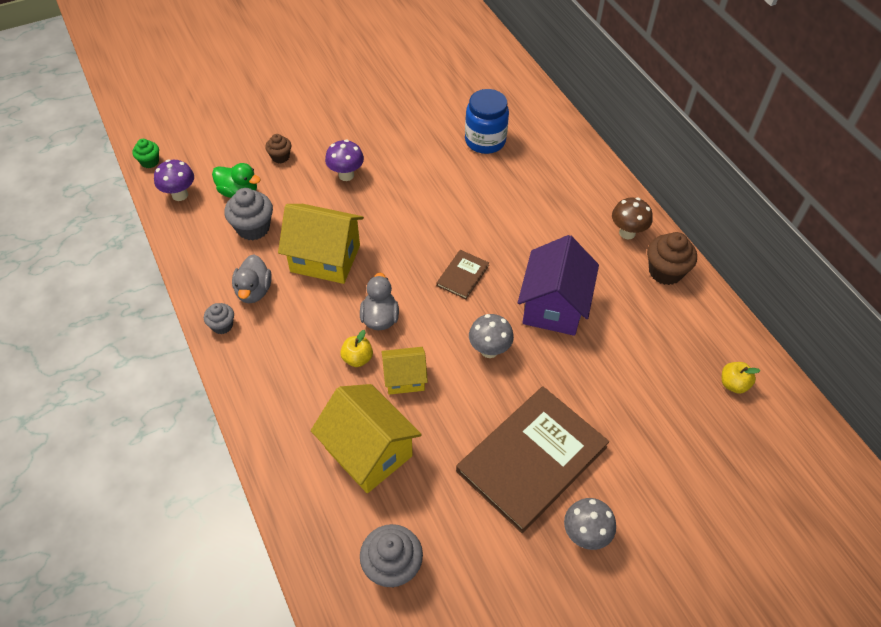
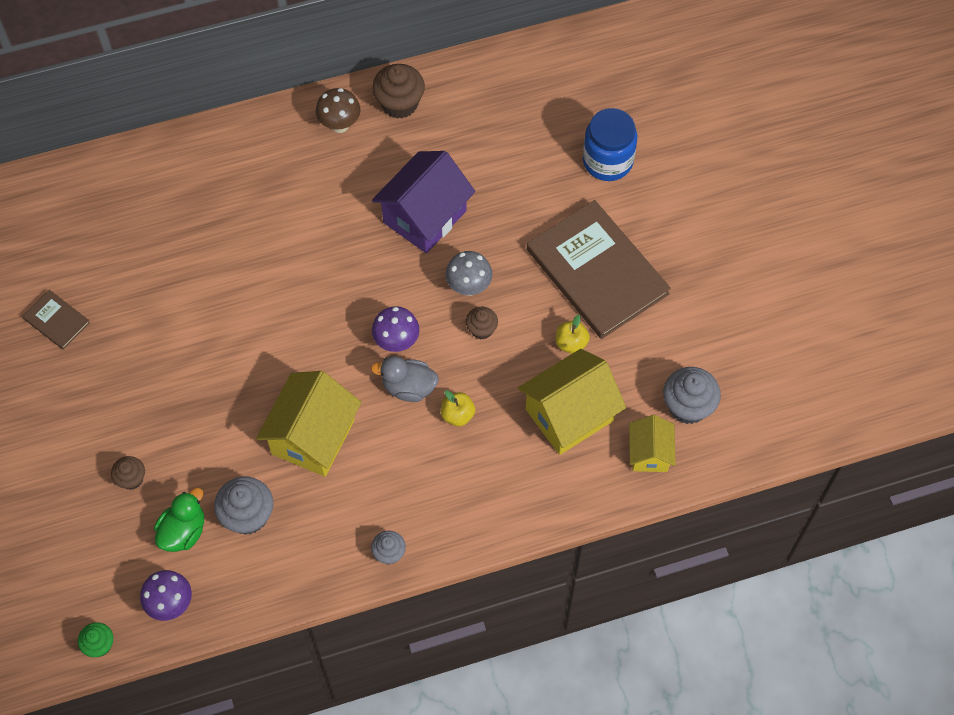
camera: 80 degrees left, 10 degrees up
(254, 291) = (346, 517): grey duck -> none
(346, 175) = (183, 403): purple mushroom -> purple mushroom (396, 342)
(404, 378) = (490, 372): yellow house -> yellow house (649, 453)
(447, 366) = (481, 329): none -> brown cupcake
(462, 275) = (366, 296): brown book -> brown book (56, 320)
(485, 141) = (162, 239): blue jar -> blue jar (607, 161)
(553, 306) = (425, 216): purple house -> purple house turned 75 degrees counterclockwise
(585, 535) = (676, 244): grey mushroom -> none
(733, 384) = (543, 84): yellow apple -> yellow apple (571, 343)

